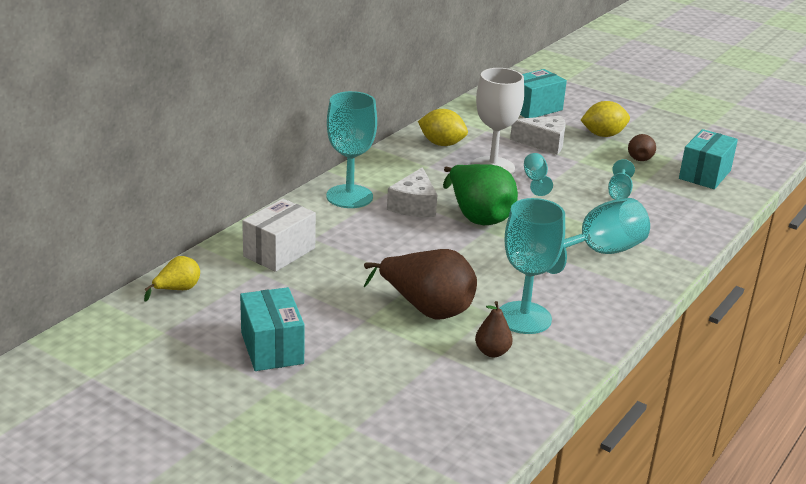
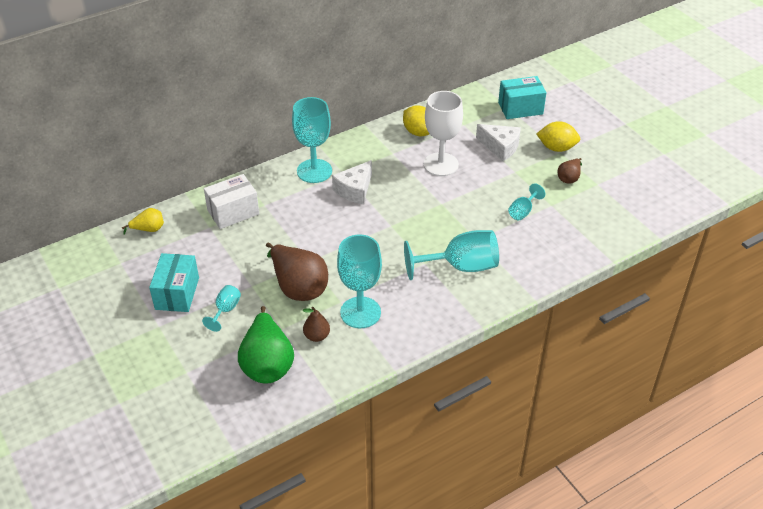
camera: 25 degrees right, 15 degrees up
(478, 216) = (395, 210): green pear -> green pear (267, 364)
(535, 181) = (464, 185): turquoise goblet -> turquoise goblet (225, 310)
(704, 174) = (610, 208): turquoise box -> none

